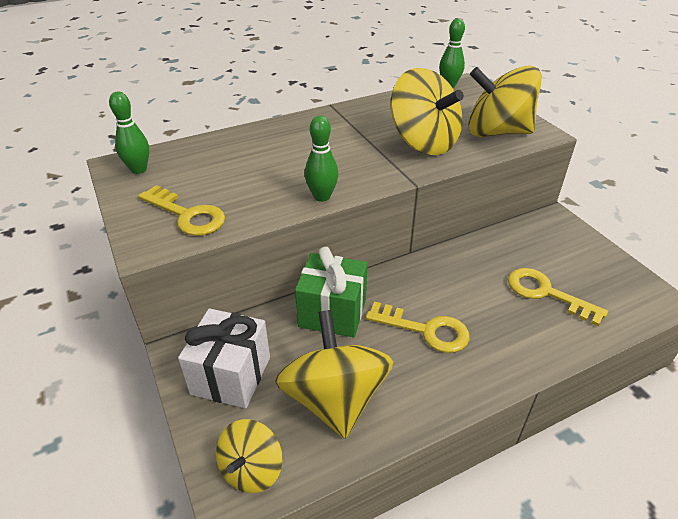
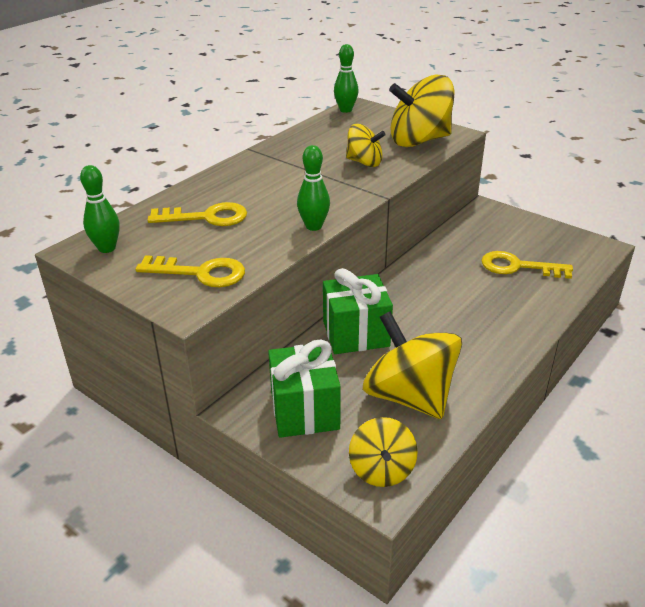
camera: 25 degrees left, 5 degrees down
(231, 375) = (304, 410): white gift -> green gift
(423, 142) = (364, 162): yellow spinning top -> yellow spinning top, size x0.56
(426, 330) = (444, 322): yellow key -> yellow key (207, 217)

